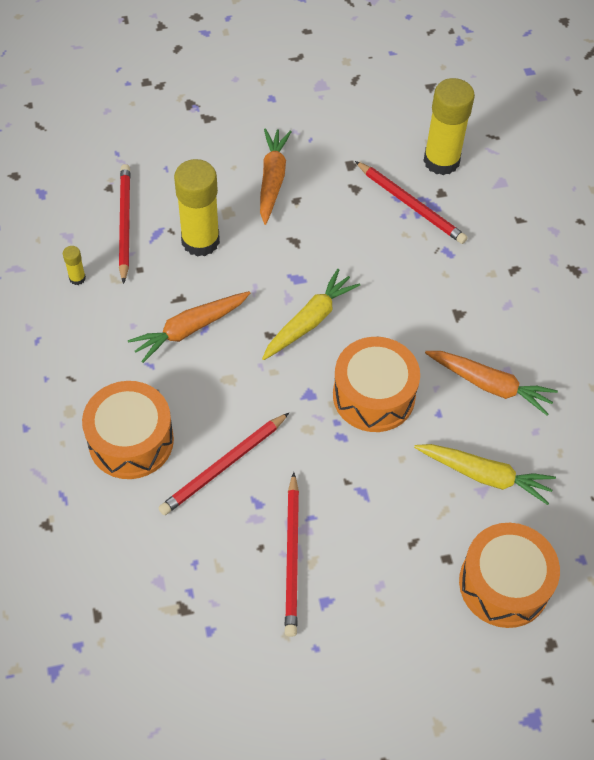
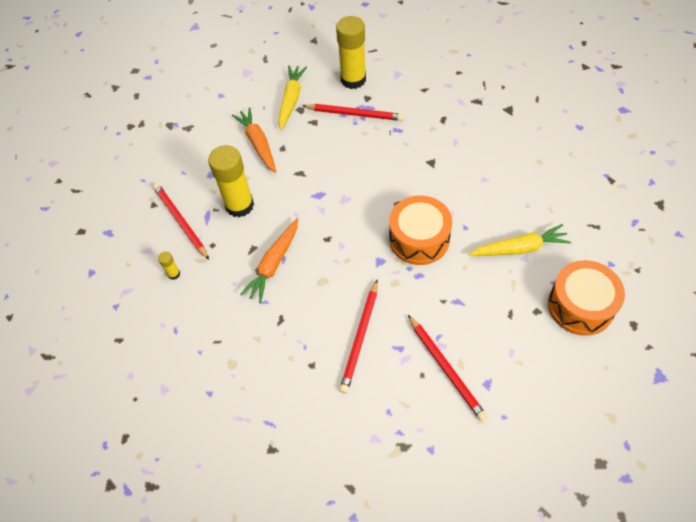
camera: 25 degrees left, 0 degrees up
(131, 440) = (288, 358): orange drum -> none
(309, 321) = (346, 216): yellow carrot -> yellow carrot (291, 100)
(490, 385) = (481, 193): orange carrot -> none

